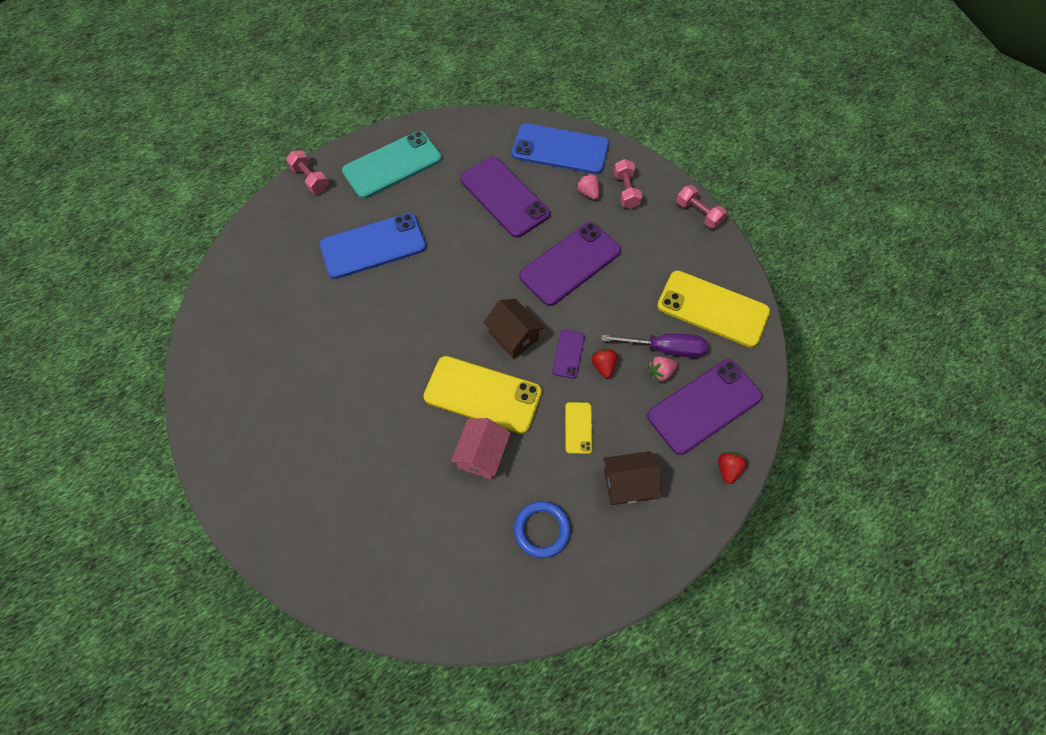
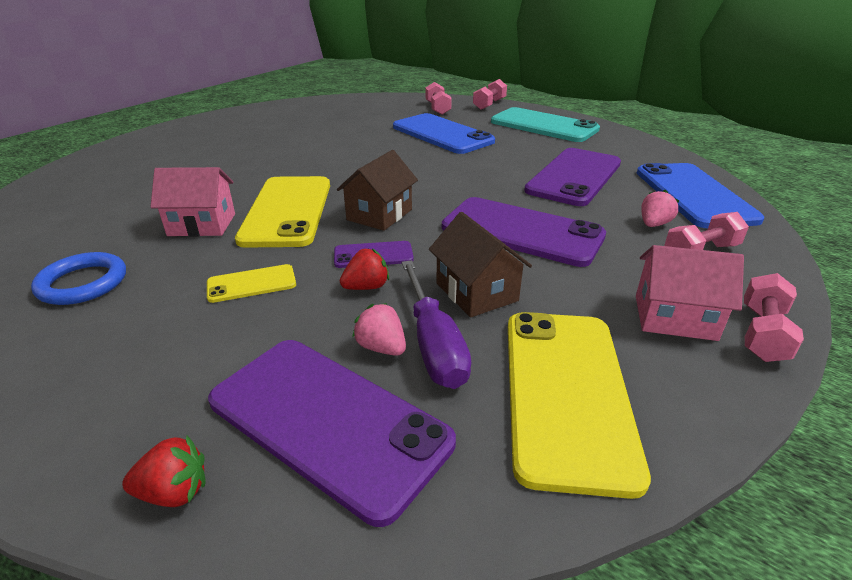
camera: 70 degrees right, 30 degrees down
(297, 224) = (437, 108): none -> pink dumbbell
(627, 484) = (149, 349): brown house -> brown house (476, 292)
(676, 239) = (674, 317): none -> pink house

